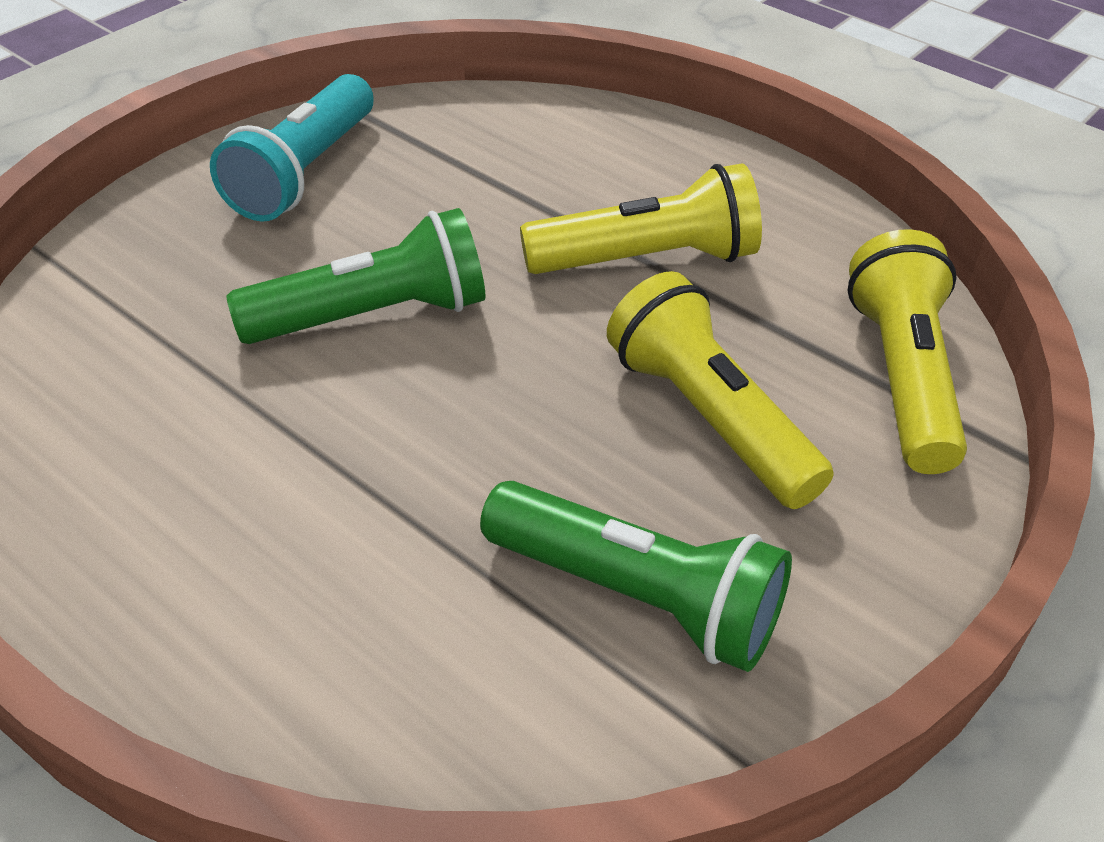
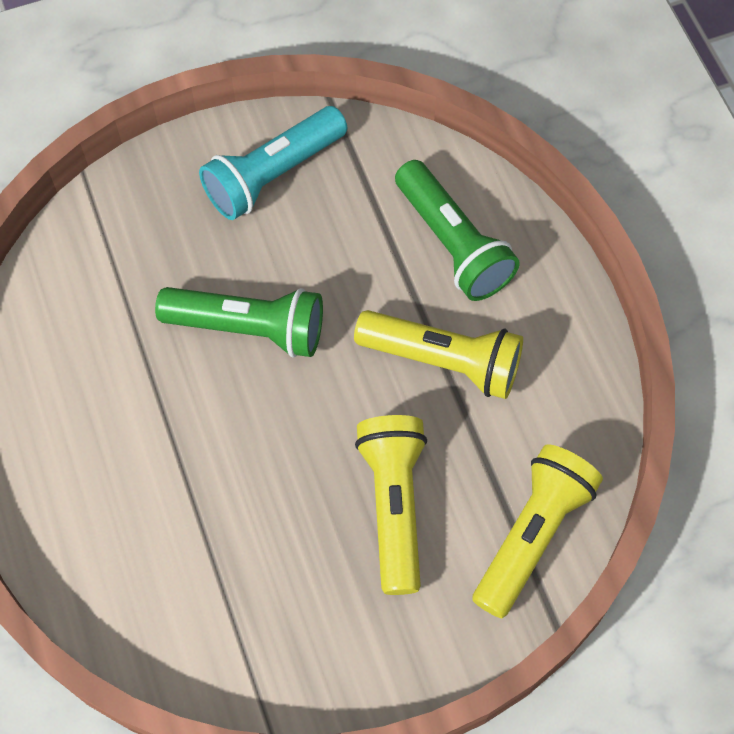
camera: 30 degrees right, 20 degrees up
(638, 595) = (276, 600): green flashlight -> green flashlight (453, 243)

